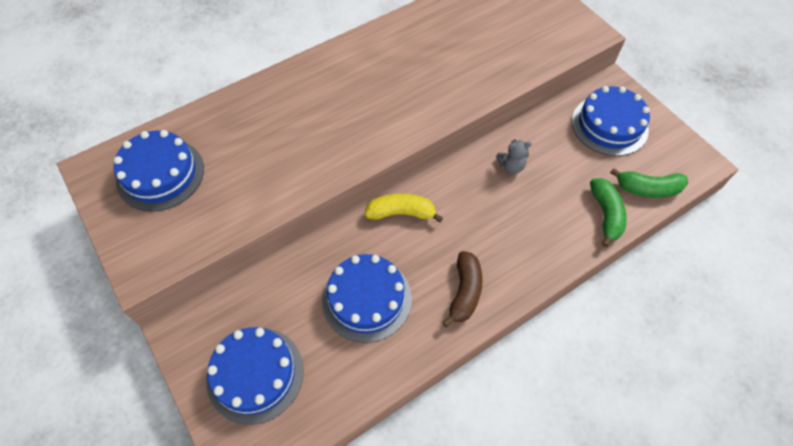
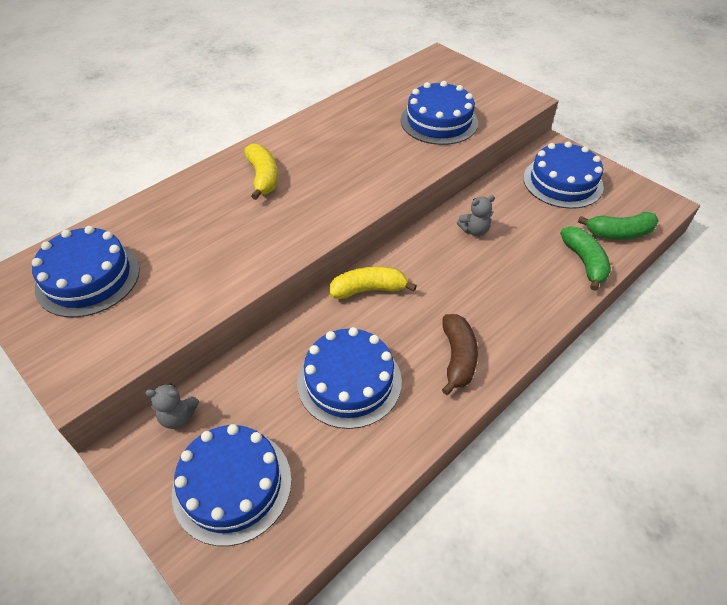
camera: 10 degrees left, 10 degrees down
(221, 307) = (178, 416): none -> grey teddy bear
(324, 91) = (263, 177): none -> yellow banana
(500, 49) = (439, 121): none -> blue cake

